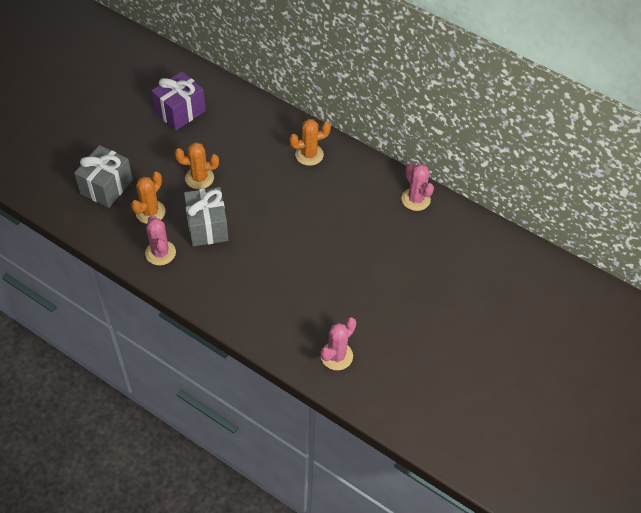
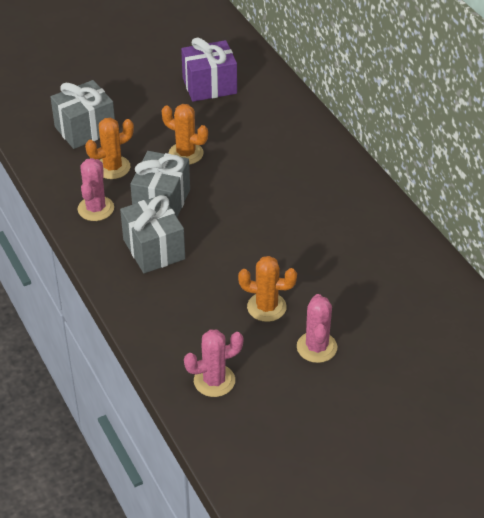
camera: 30 degrees right, 10 degrees down
(227, 269) = (154, 249): none -> grey gift
(309, 155) = (322, 171): orange cactus -> orange cactus (266, 307)
(415, 199) = (417, 258): pink cactus -> pink cactus (316, 347)

